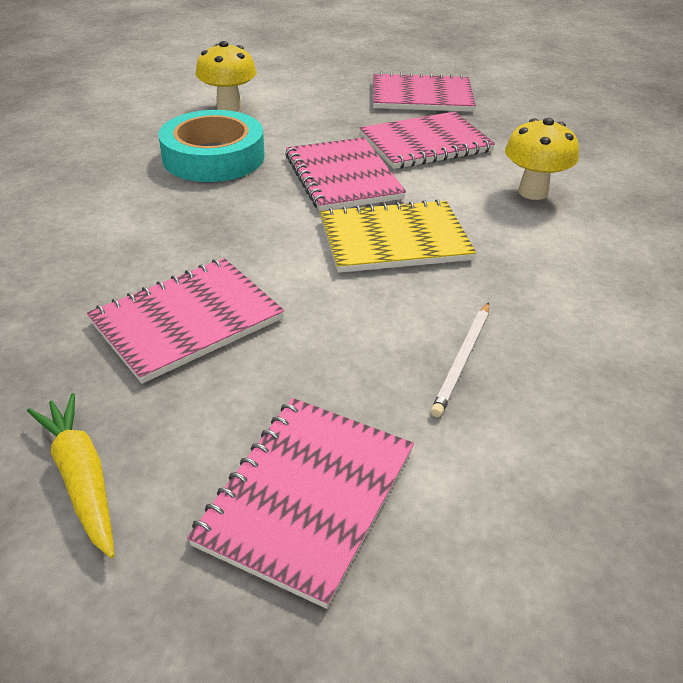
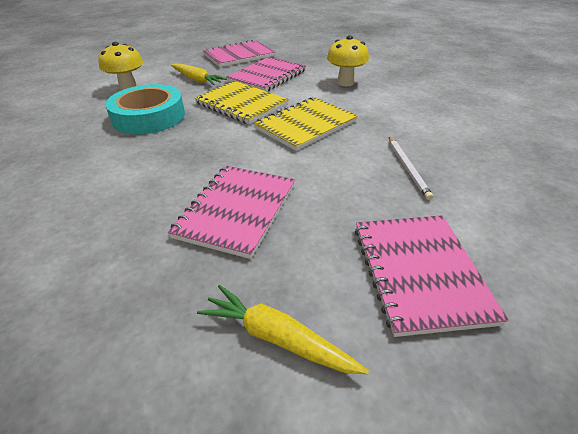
camera: 30 degrees left, 0 degrees up
(324, 120) = (197, 80): none -> yellow carrot
(342, 177) = (241, 104): pink notebook -> yellow notebook

